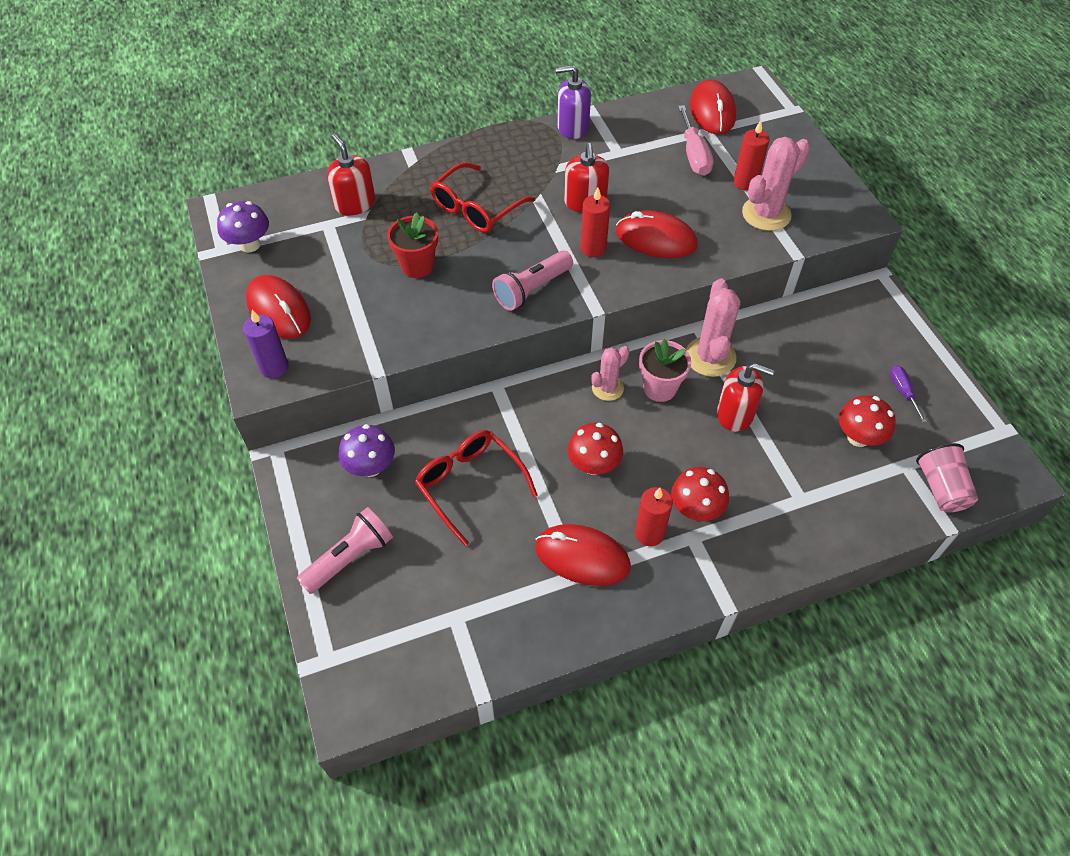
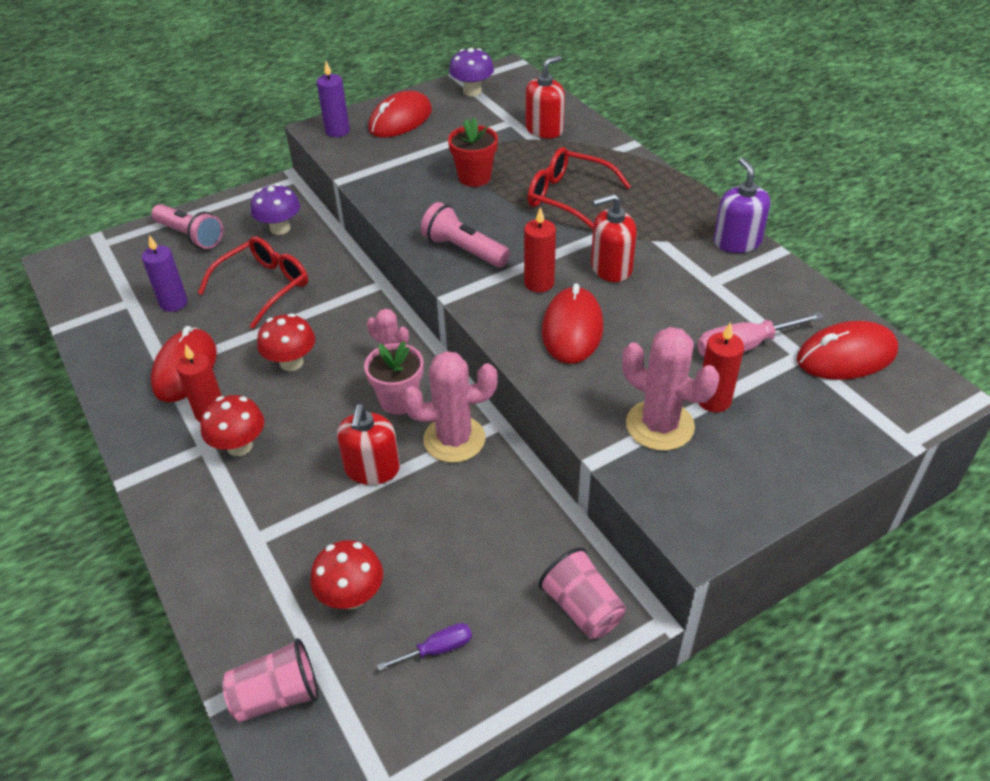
camera: 80 degrees right, 10 degrees down
(472, 571) = (174, 303): none -> purple candle
(870, 310) = (582, 608): none -> pink cup

